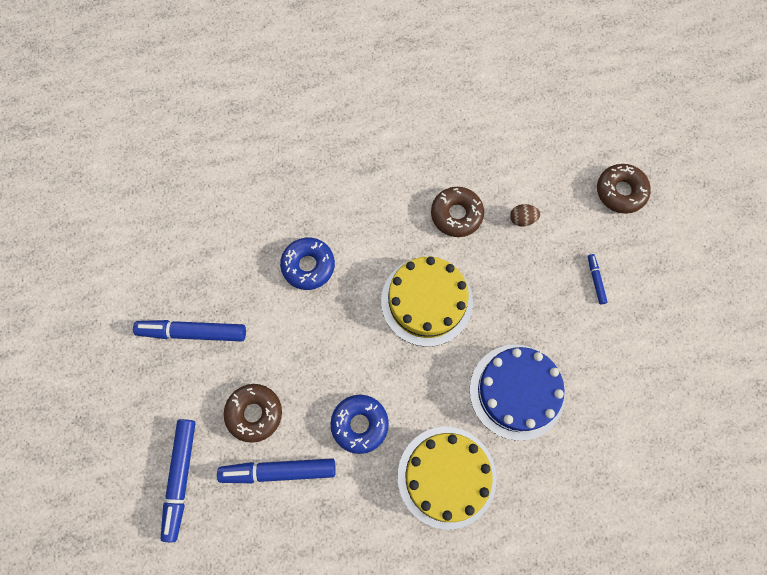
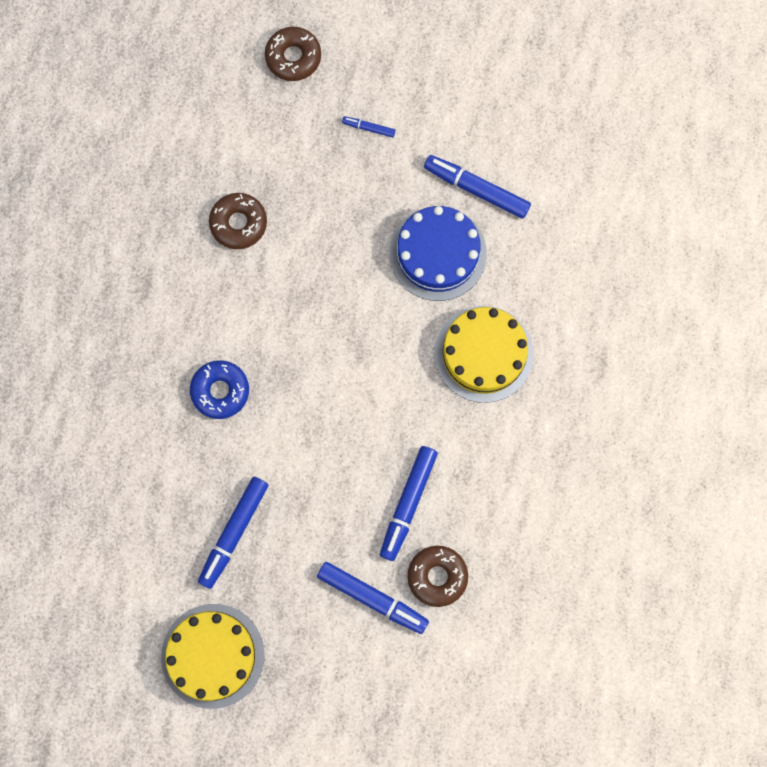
camera: 65 degrees left, 5 degrees up
(254, 413) = (343, 504): brown donut -> brown donut (437, 576)
(359, 424) = (400, 410): blue donut -> none
(427, 301) = (312, 294): yellow cake -> yellow cake (212, 655)
(522, 219) = (275, 163): brown egg -> none
(593, 399) = (476, 189): none -> blue marker

